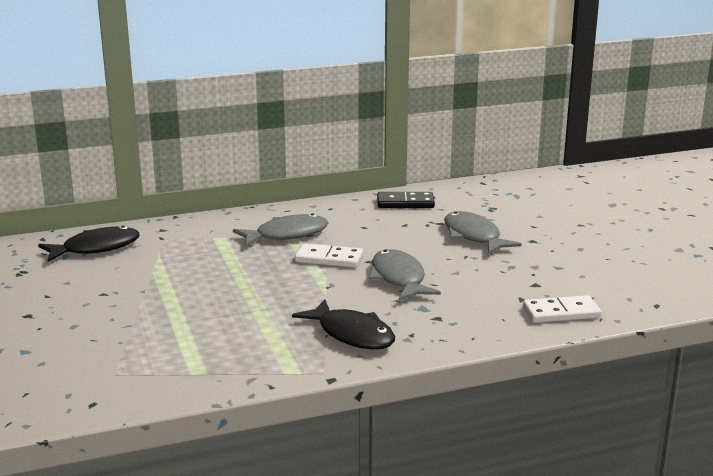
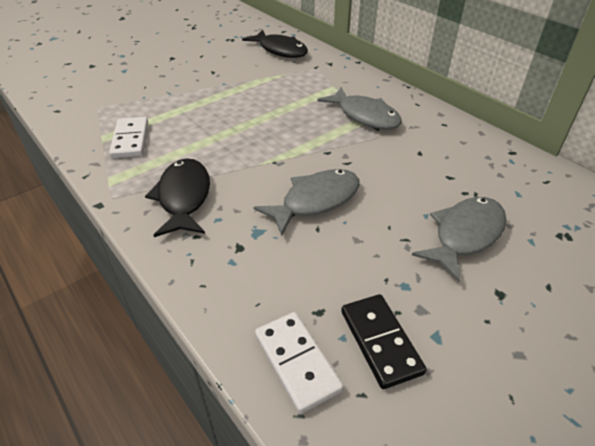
camera: 70 degrees right, 20 degrees up
(329, 259) = (331, 149): white domino -> white domino (130, 140)
(352, 334) = (184, 197): black fish -> black fish turned 150 degrees clockwise
(405, 203) = (505, 165): black domino -> black domino (380, 341)

